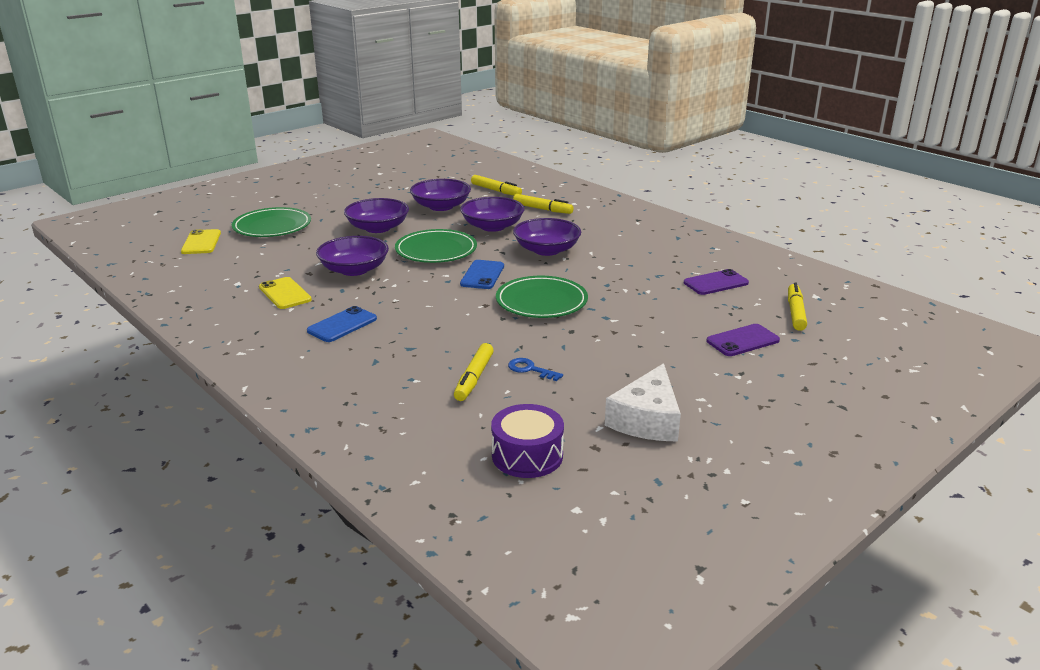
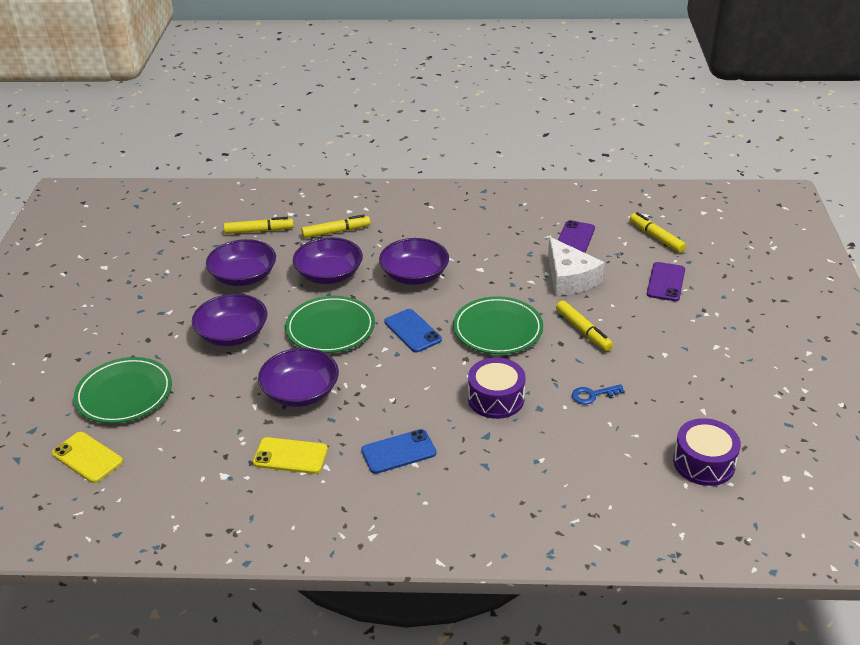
camera: 45 degrees left, 10 degrees up
(342, 325) = (398, 452): blue phone -> blue phone turned 75 degrees clockwise
(458, 334) = (496, 398): none -> purple drum
(474, 378) = (573, 428): yellow marker -> yellow marker (583, 330)
(647, 419) = (716, 384): white cheese -> white cheese (569, 278)

